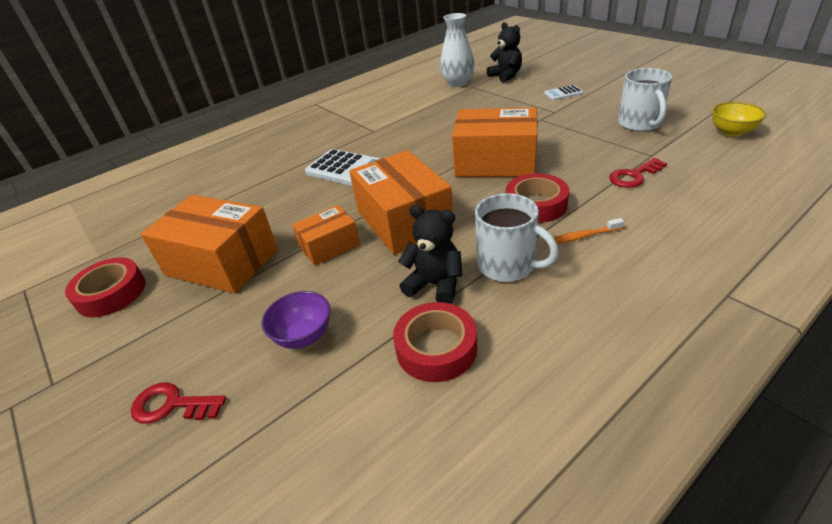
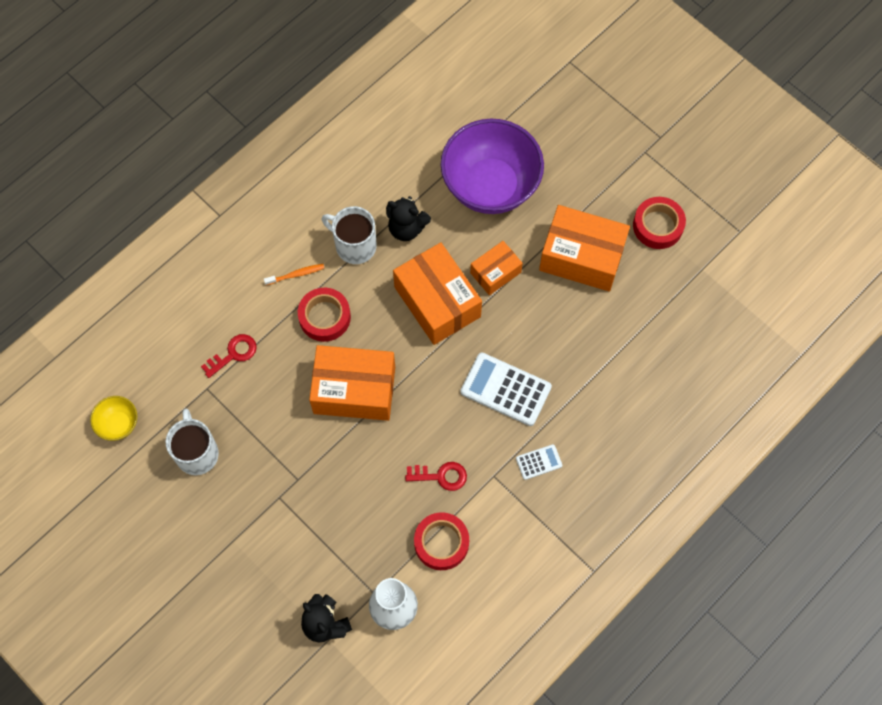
camera: 170 degrees right, 30 degrees up
(172, 405) = (555, 139): red key -> red key (441, 476)
(304, 336) = (490, 186): purple bowl -> purple bowl, size x2.31
(436, 348) = (403, 177): red tape -> red tape (441, 543)
(563, 93) = (259, 548): white calculator -> white calculator (539, 462)

